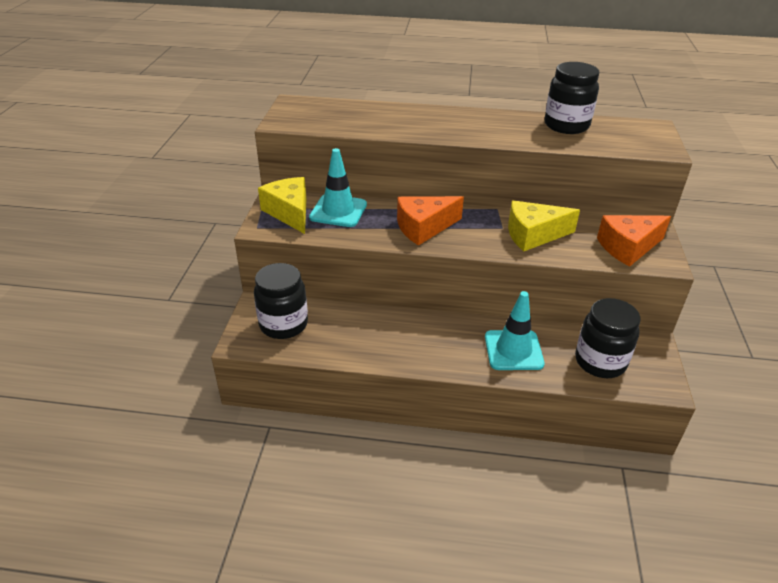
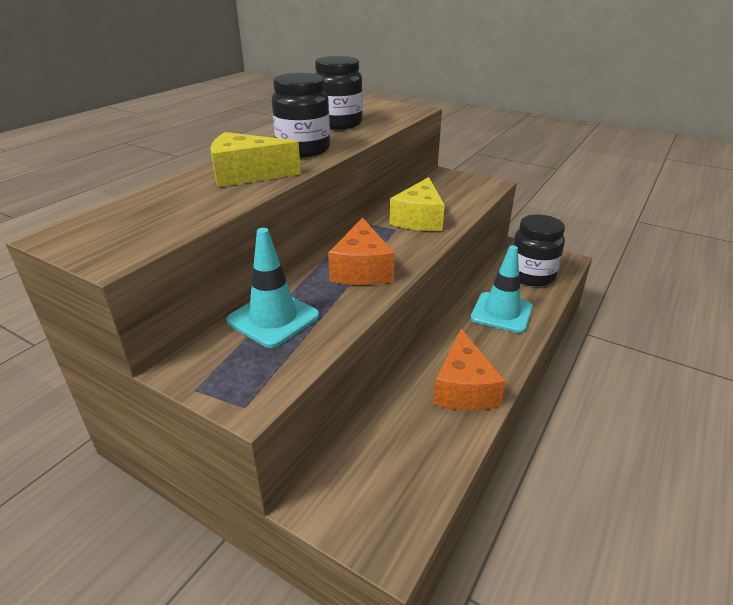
camera: 65 degrees left, 5 degrees down
(283, 324) = (375, 482): black jar -> black jar (303, 150)
(289, 212) = (235, 362): yellow cheese -> yellow cheese (247, 174)
(628, 247) = (464, 189): orange cheese -> orange cheese (463, 388)

